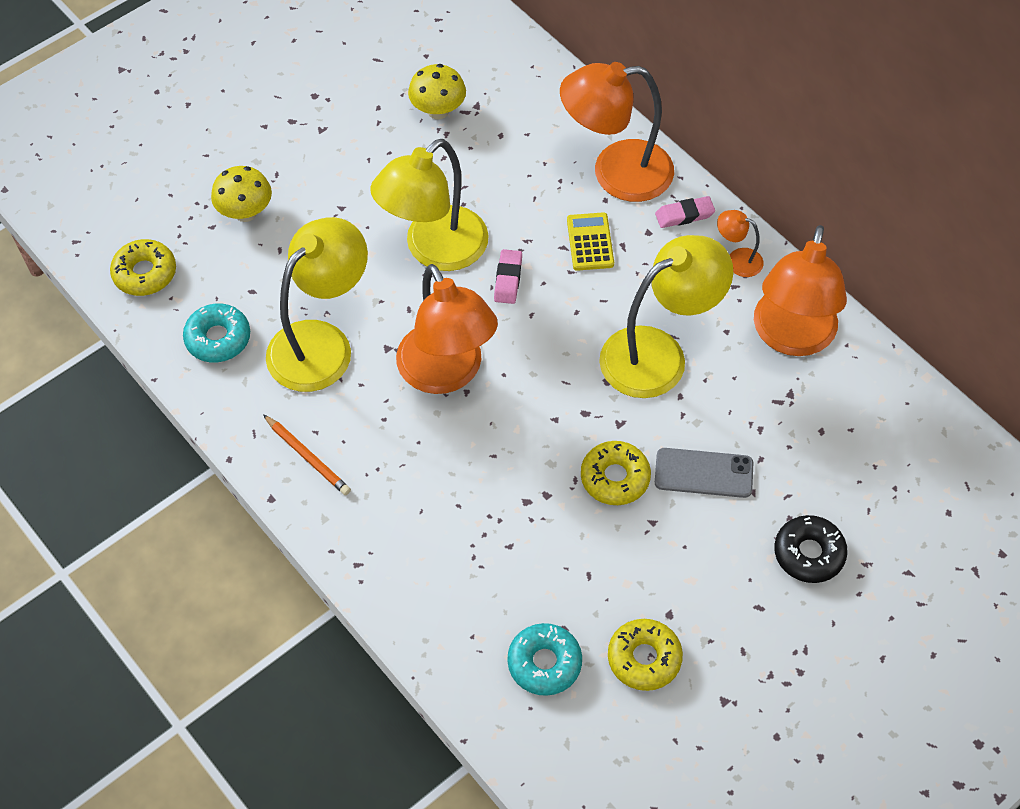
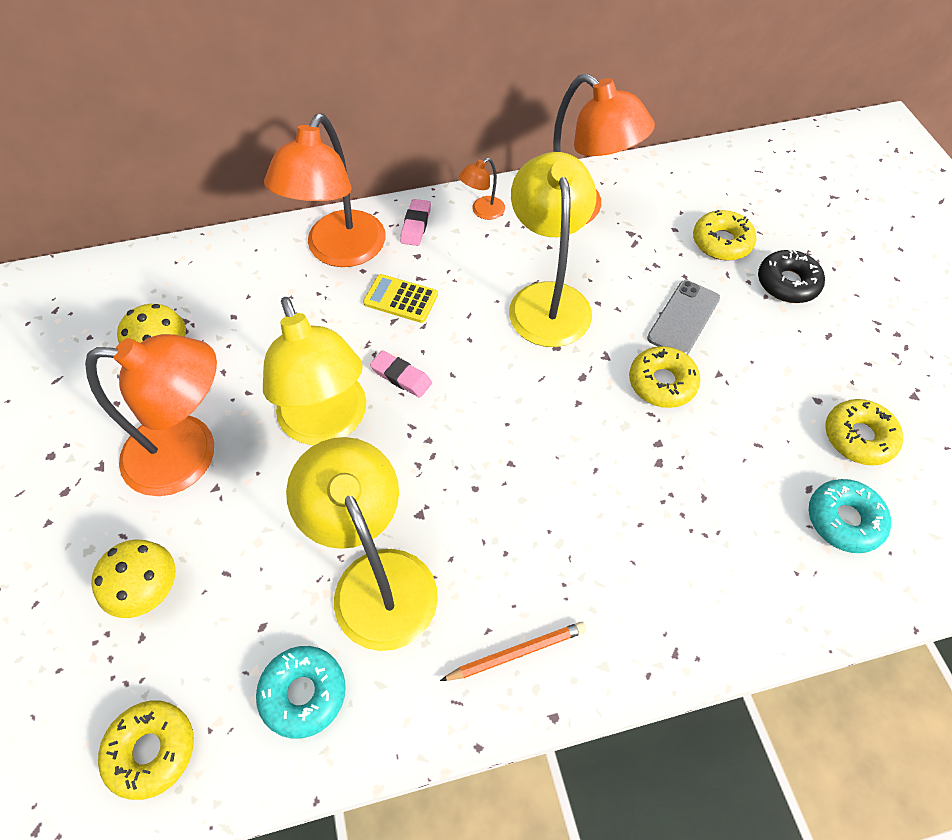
camera: 65 degrees left, 0 degrees up
(447, 373) = (480, 472): orange lamp -> orange lamp (189, 454)
(830, 478) = (721, 242): none -> yellow donut

